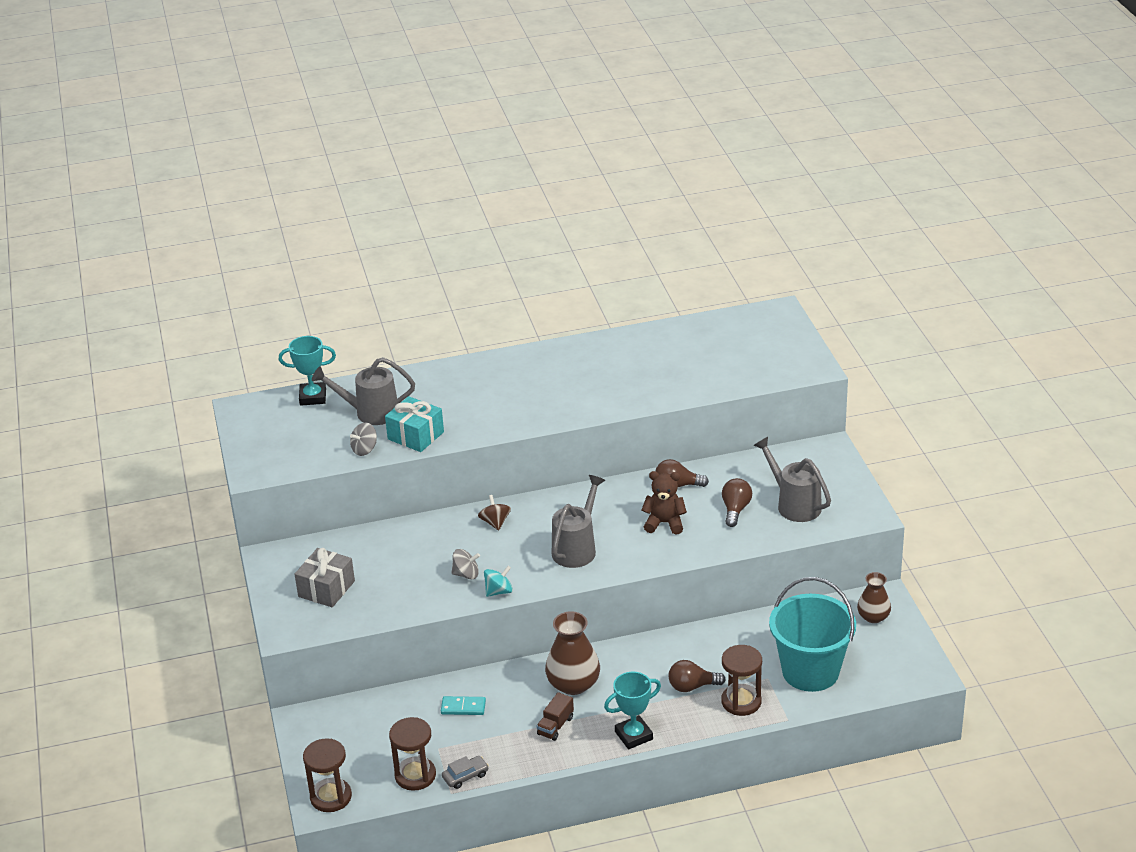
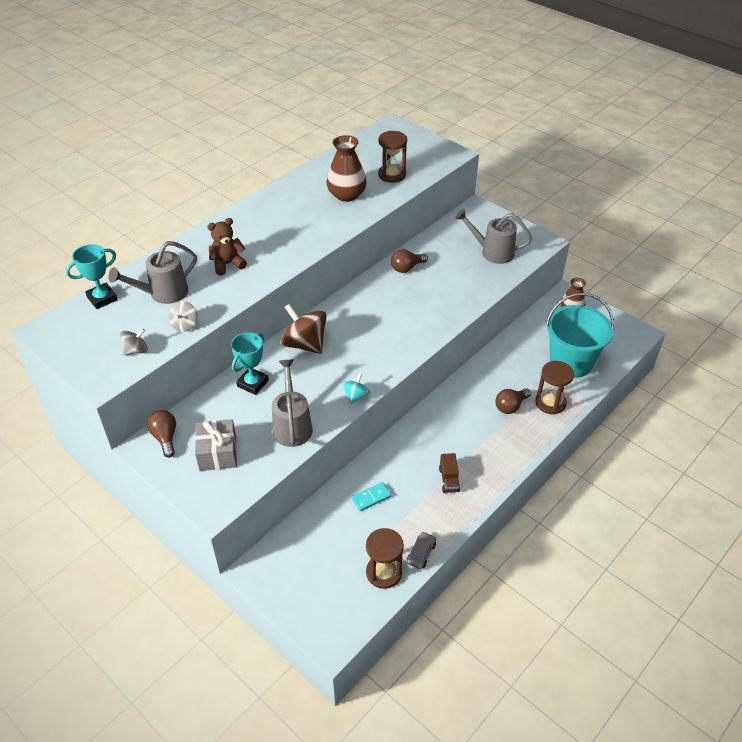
camera: 35 degrees left, 10 degrees up
(331, 797) = (334, 627): brown hourglass -> brown hourglass (392, 175)
(415, 435) = (217, 298): turquoise gift -> none
(466, 574) = (319, 393): grey spinning top -> grey spinning top (136, 350)
(495, 522) = (305, 344): brown spinning top -> brown spinning top, size x1.93
(573, 684) = (432, 441): brown vase -> brown vase (346, 195)
(577, 548) = (381, 339): grey watering can -> grey watering can (292, 425)
(633, 735) = (507, 461): turquoise trophy -> turquoise trophy (253, 383)
(664, 523) = (423, 297): brown teddy bear -> brown teddy bear (227, 264)
(735, 510) = (460, 270): brown light bulb -> brown light bulb (165, 438)

